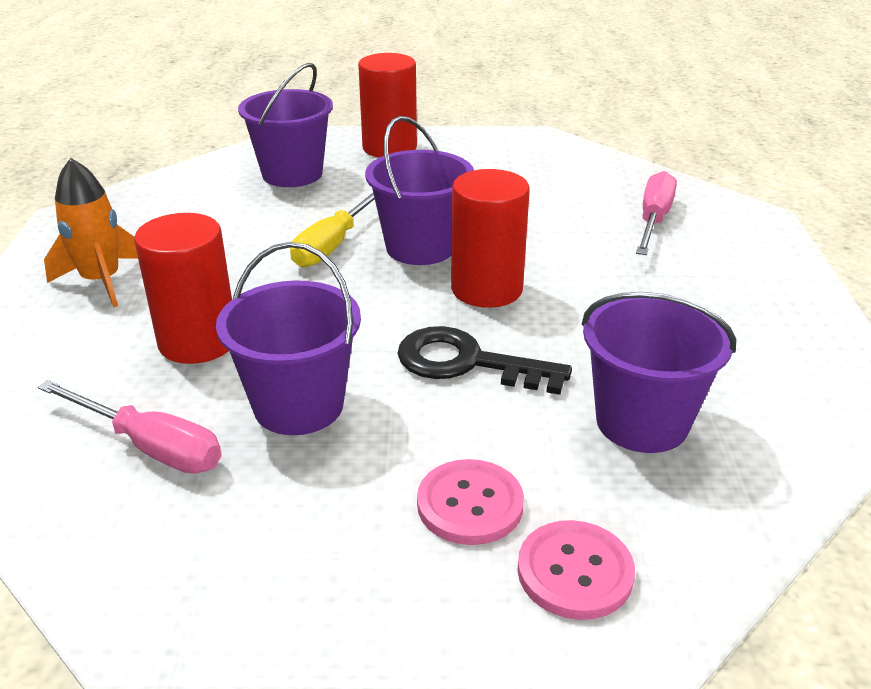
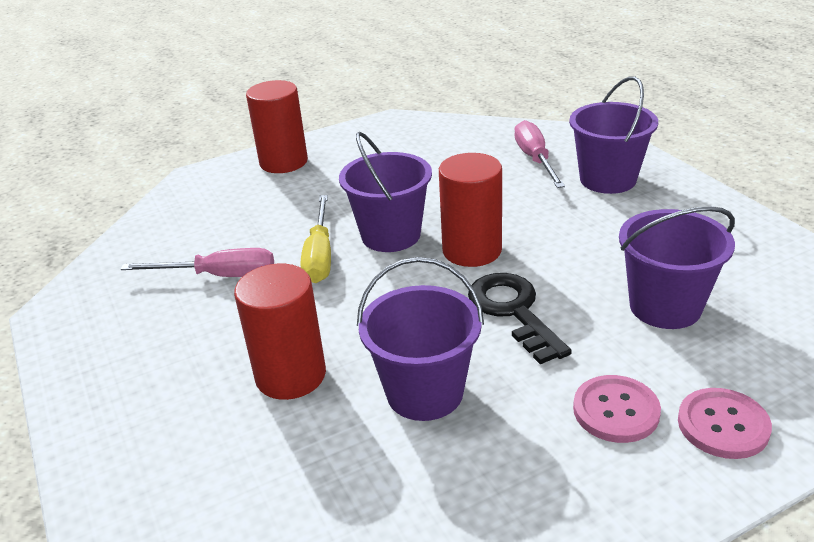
camera: 25 degrees left, 0 degrees up
(101, 281) = (148, 358): orange rocket -> none
(150, 446) = (341, 474): pink screwdriver -> pink screwdriver (219, 276)
(292, 174) = (223, 209): purple bucket -> purple bucket (608, 179)
(466, 363) = (513, 311): black key -> black key turned 75 degrees clockwise

